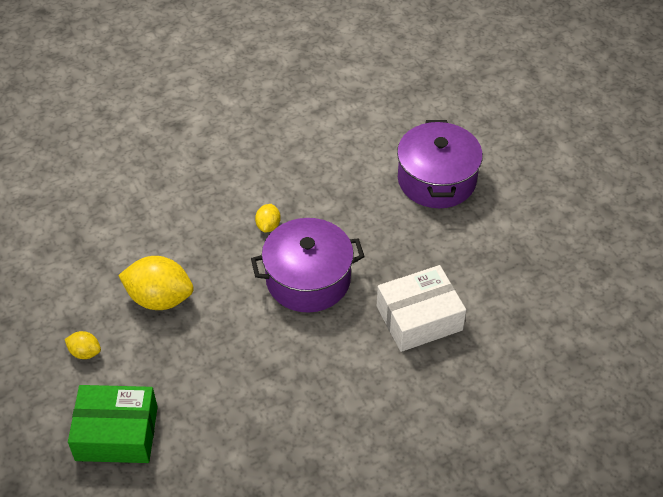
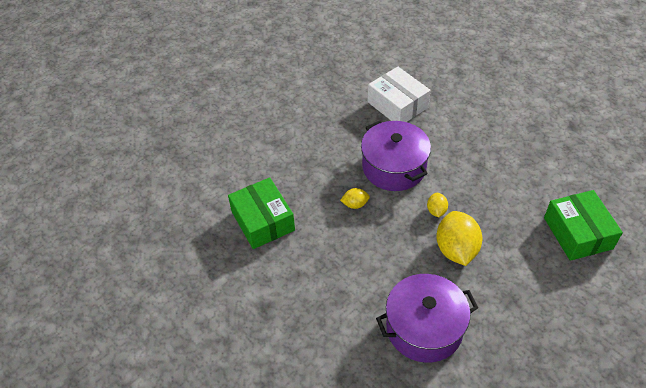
camera: 105 degrees left, 0 degrees up
(85, 352) = (529, 279): yellow lemon -> yellow lemon (436, 211)
(283, 143) = (263, 221): none -> green box
(436, 180) = (271, 121): purple pot -> purple pot (424, 328)

